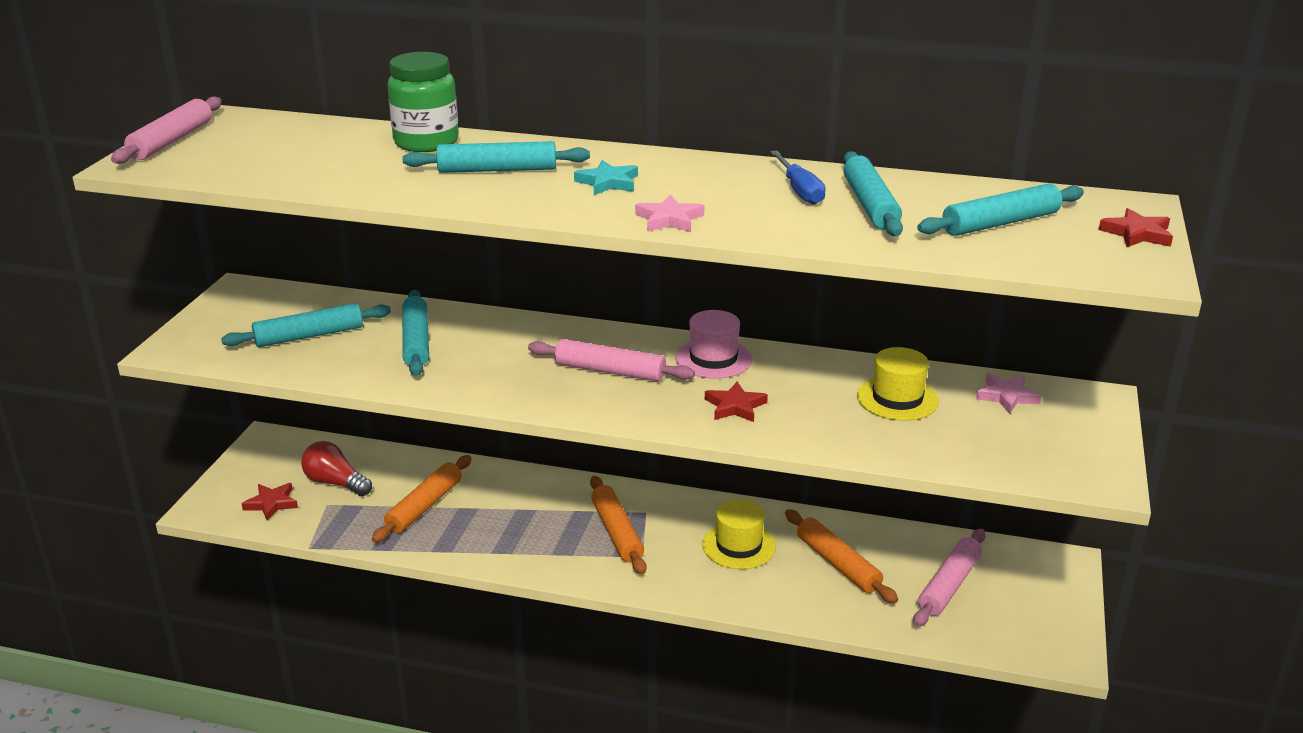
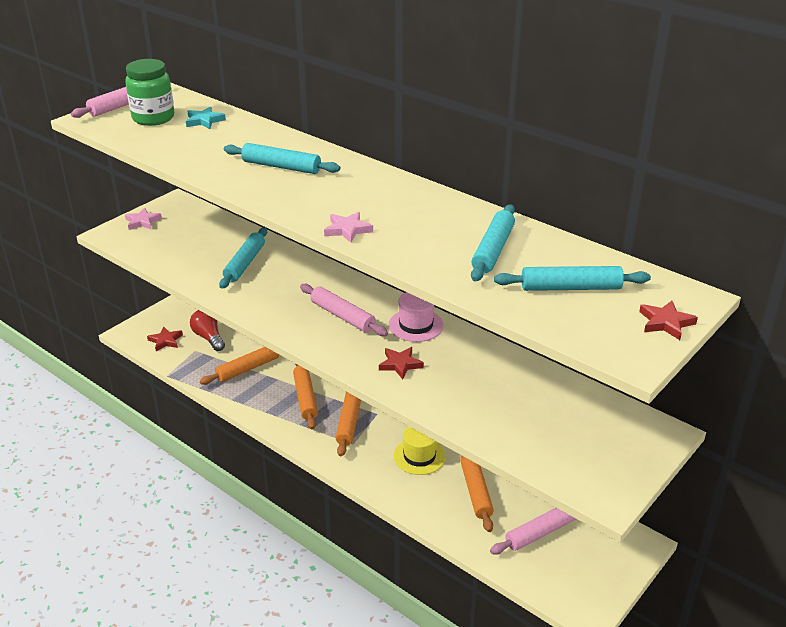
camera: 25 degrees right, 5 degrees up
(309, 336) = (188, 244): turquoise rolling pin -> none
(426, 142) = (260, 136): green jar -> green jar (153, 118)
(534, 520) = (305, 398): none -> orange rolling pin
(608, 182) = (338, 192): turquoise star -> turquoise star (204, 121)
(799, 190) = (457, 227): blue screwdriver -> none
(897, 398) = (515, 390): yellow hat -> none
(1007, 396) = (596, 411): pink star -> pink star (142, 221)

